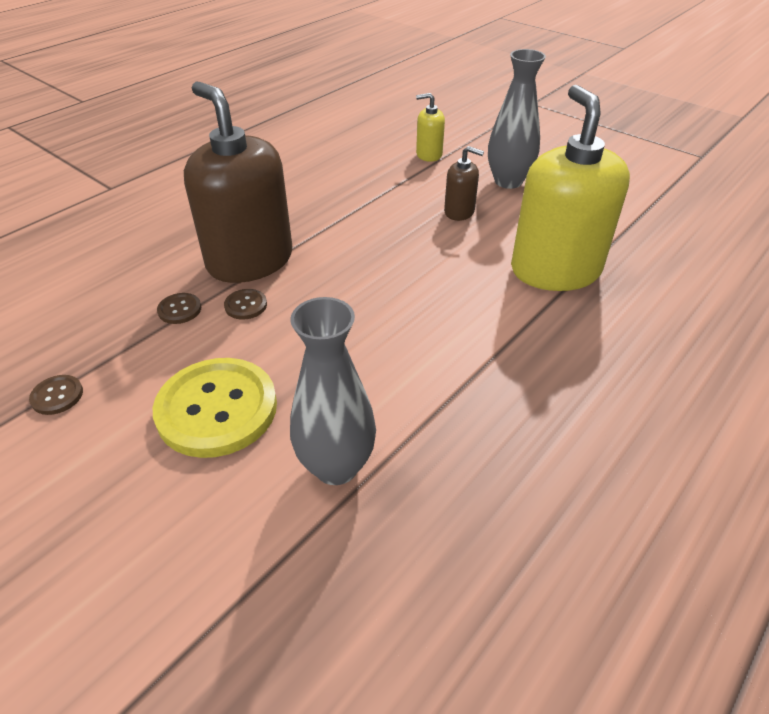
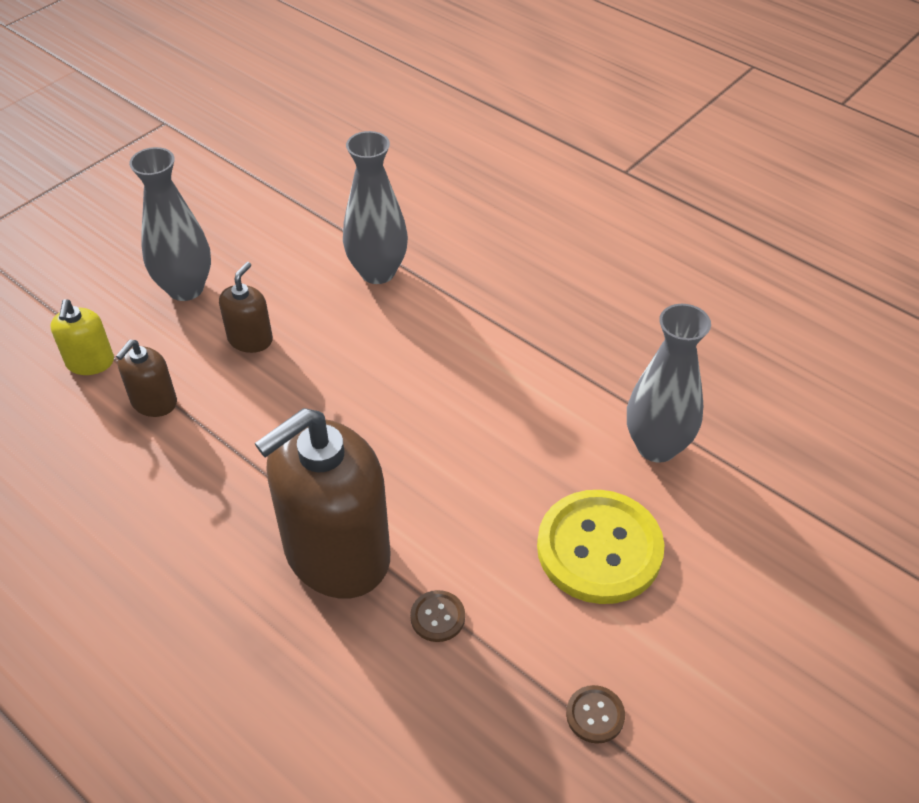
camera: 90 degrees left, 5 degrees up
(246, 305) = (430, 545): brown button -> none
(394, 179) = (154, 402): none -> brown soap dispenser
(555, 270) = (377, 272): yellow soap dispenser -> grey vase

